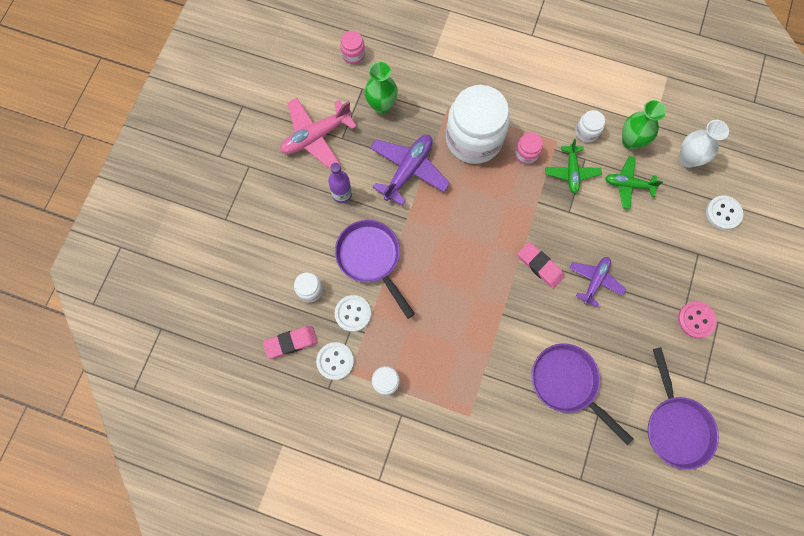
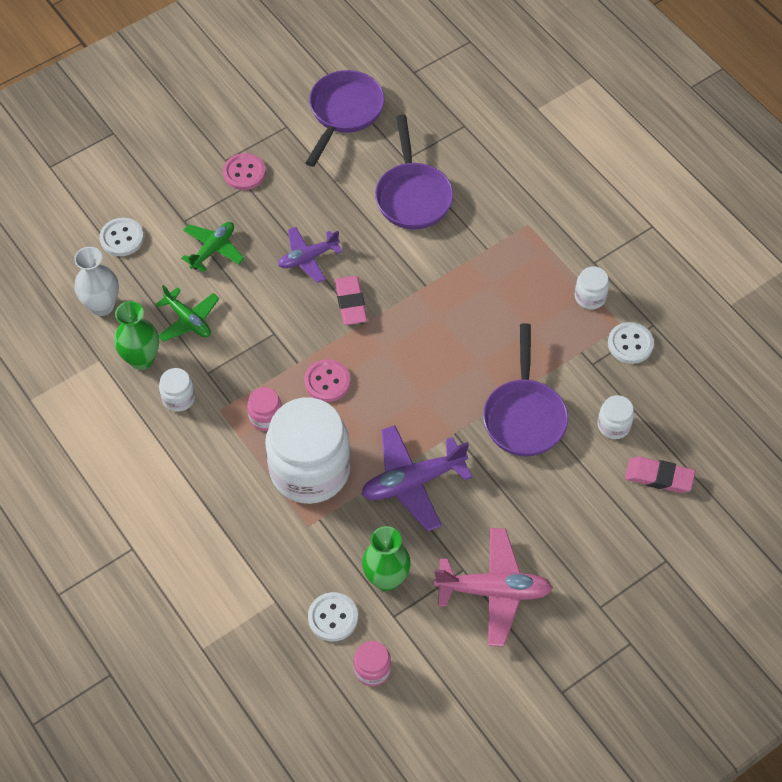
camera: 145 degrees left, 15 degrees down
(291, 342) = (666, 387): pink eraser -> pink eraser (659, 477)
(342, 194) = (509, 503): purple bottle -> none
(353, 313) = (581, 375): white button -> white button (333, 617)
(509, 201) = (327, 381): none -> pink button
(571, 172) = (235, 368): green plane -> green plane (213, 249)

